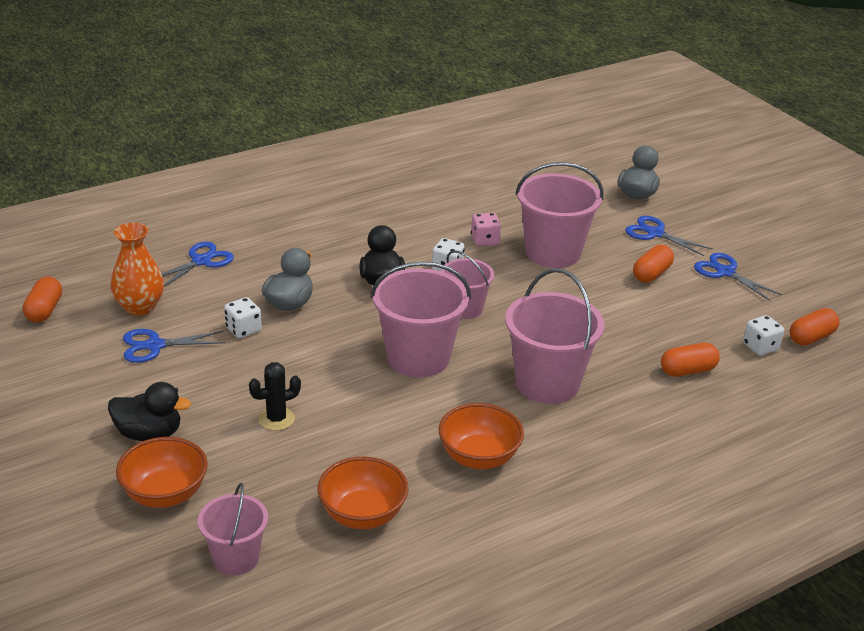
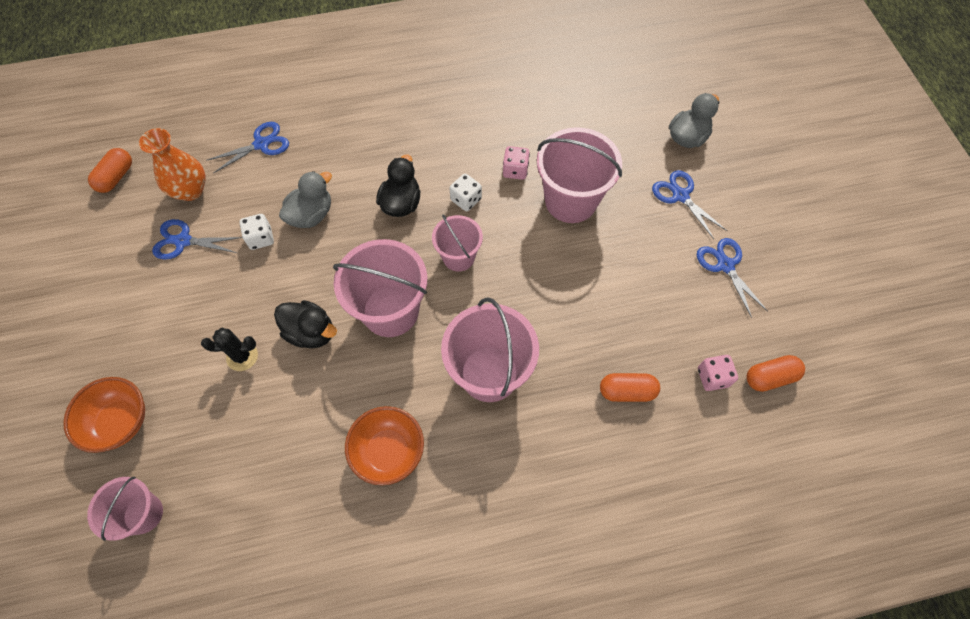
camera: 20 degrees right, 30 degrees up
(149, 434) = (137, 347): black duck -> black duck (311, 332)
(362, 514) = (262, 493): orange bowl -> none
(651, 274) = (651, 251): orange capsule -> none
(760, 347) = (712, 377): white dice -> pink dice

